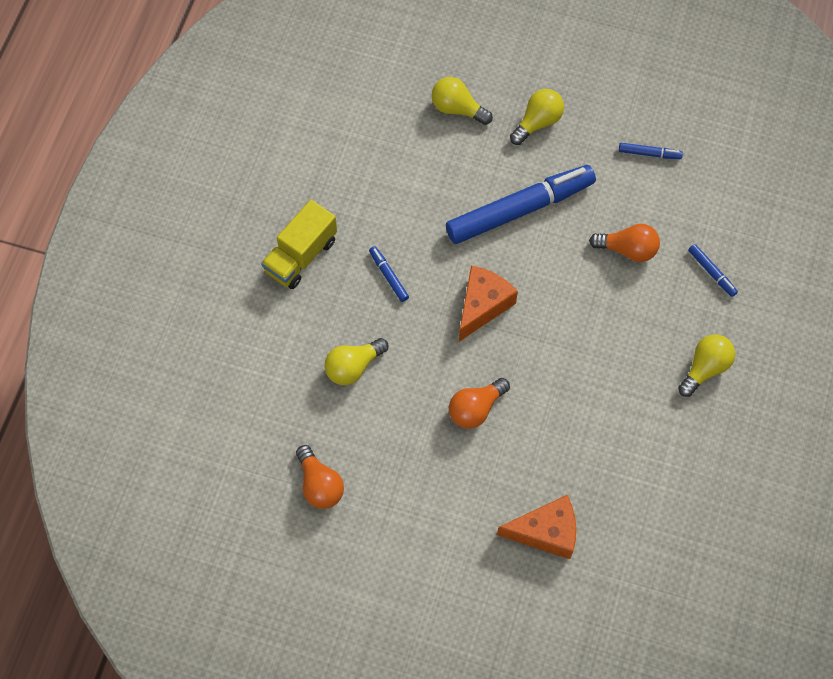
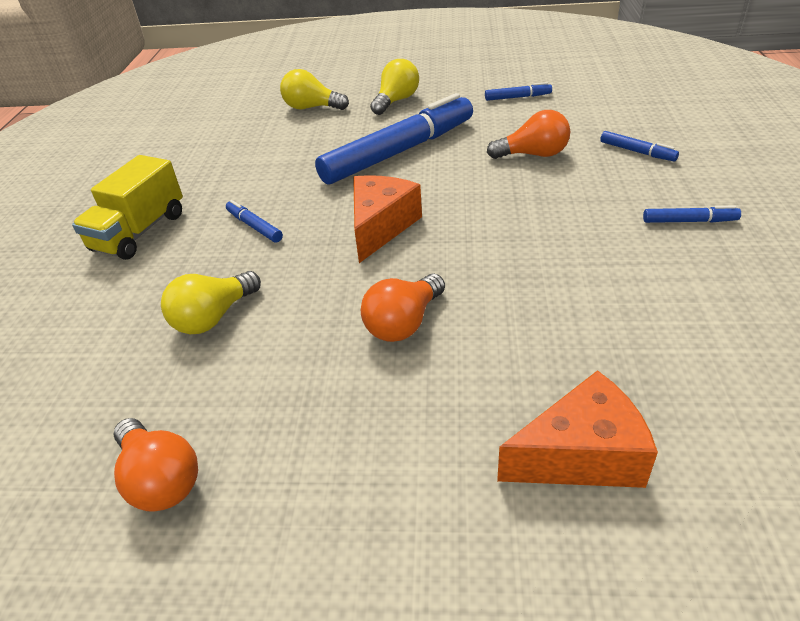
camera: 10 degrees left, 25 degrees down
(705, 368) = (689, 221): yellow light bulb -> blue marker

